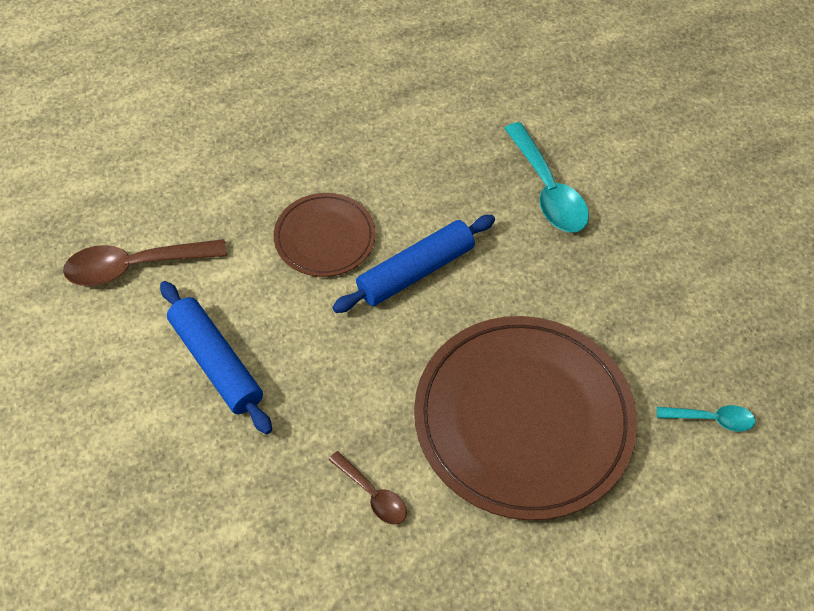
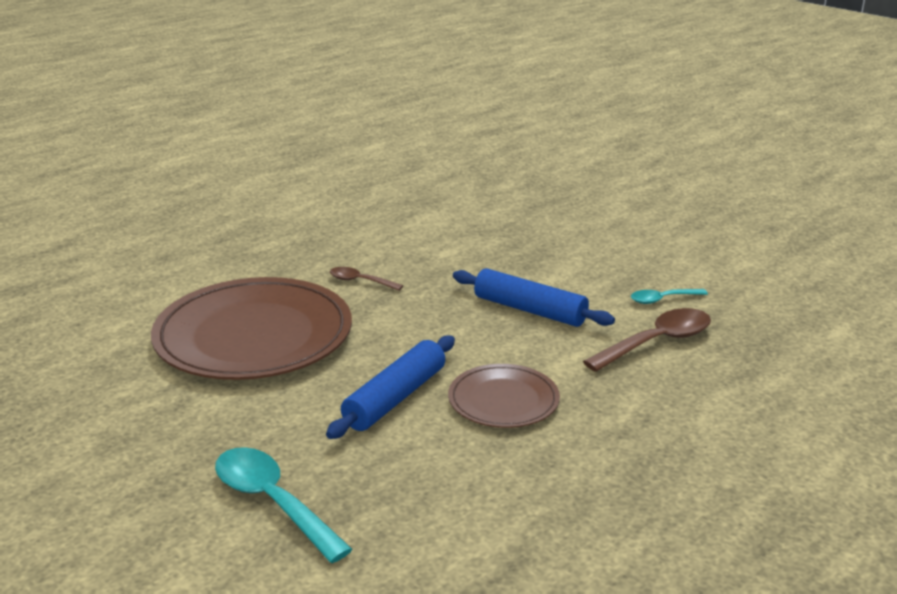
camera: 160 degrees right, 30 degrees down
(711, 419) = (77, 369): turquoise spoon -> turquoise spoon (662, 299)

